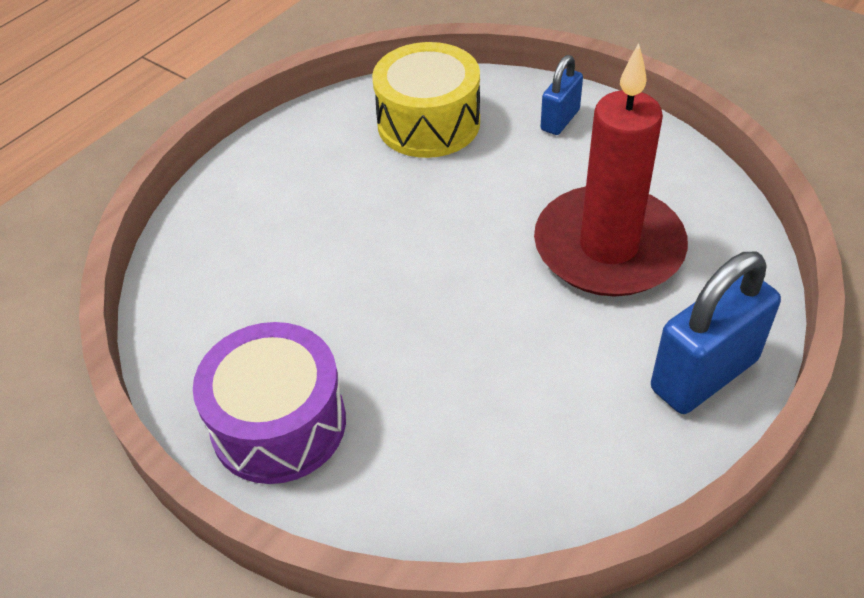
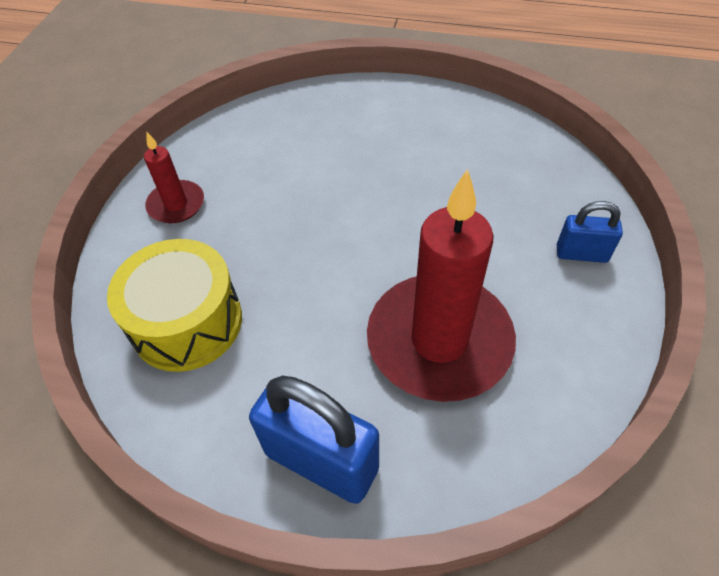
camera: 65 degrees right, 5 degrees up
(278, 424) = (176, 204): purple drum -> red candle
(428, 123) = (510, 170): yellow drum -> yellow drum (187, 322)

